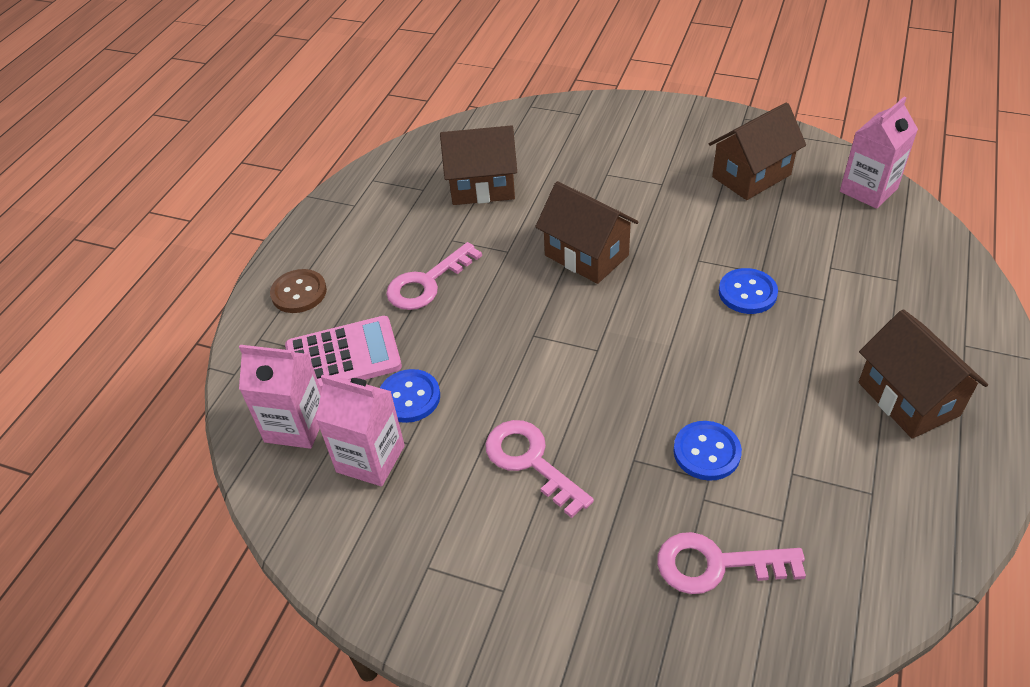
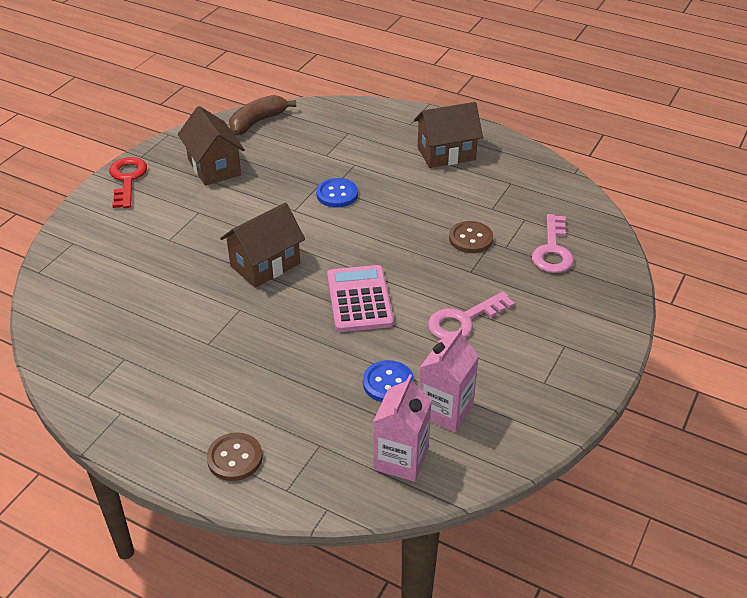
camera: 85 degrees left, 5 degrees down
(343, 357) = (330, 425): pink calculator -> pink calculator (359, 299)
(427, 283) = (258, 364): pink key -> none
(482, 187) = (144, 316): brown house -> none
(697, 119) = (127, 179): none -> red key
(706, 452) = (470, 239): blue button -> brown button
(868, 190) = (257, 122): pink carton -> brown banana

